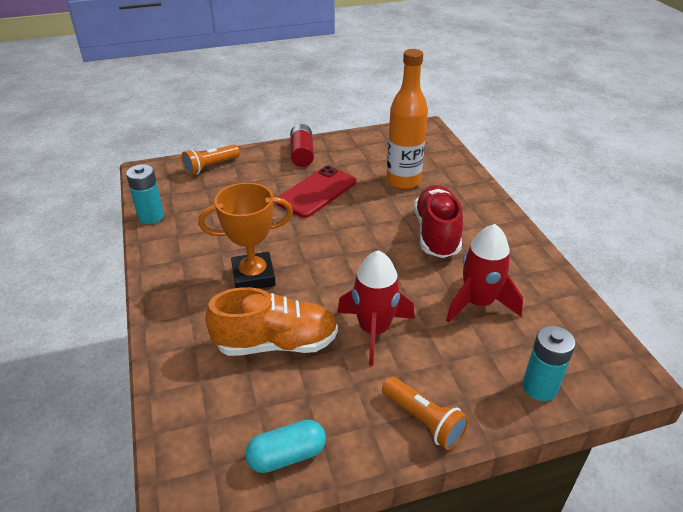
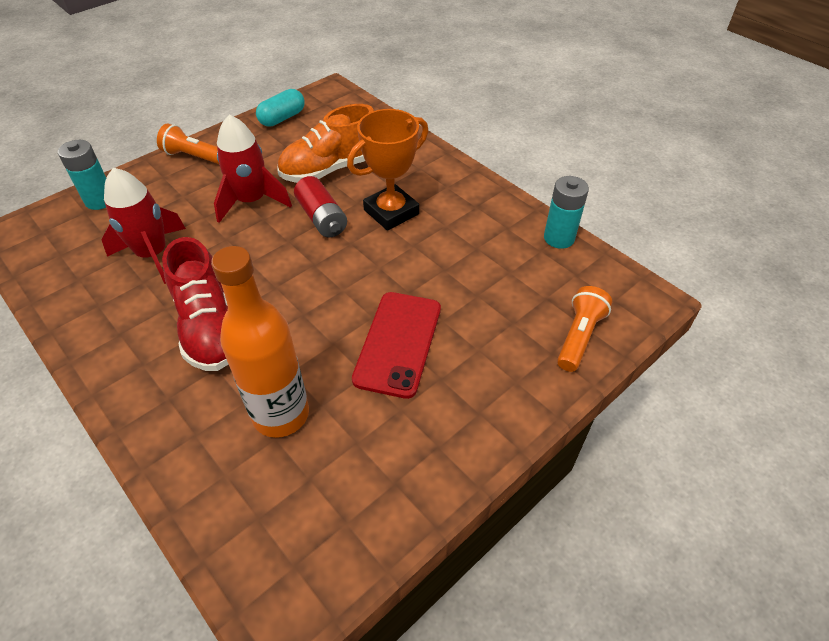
camera: 155 degrees right, 10 degrees up
(302, 154) = (473, 418): red battery -> red battery (322, 218)

